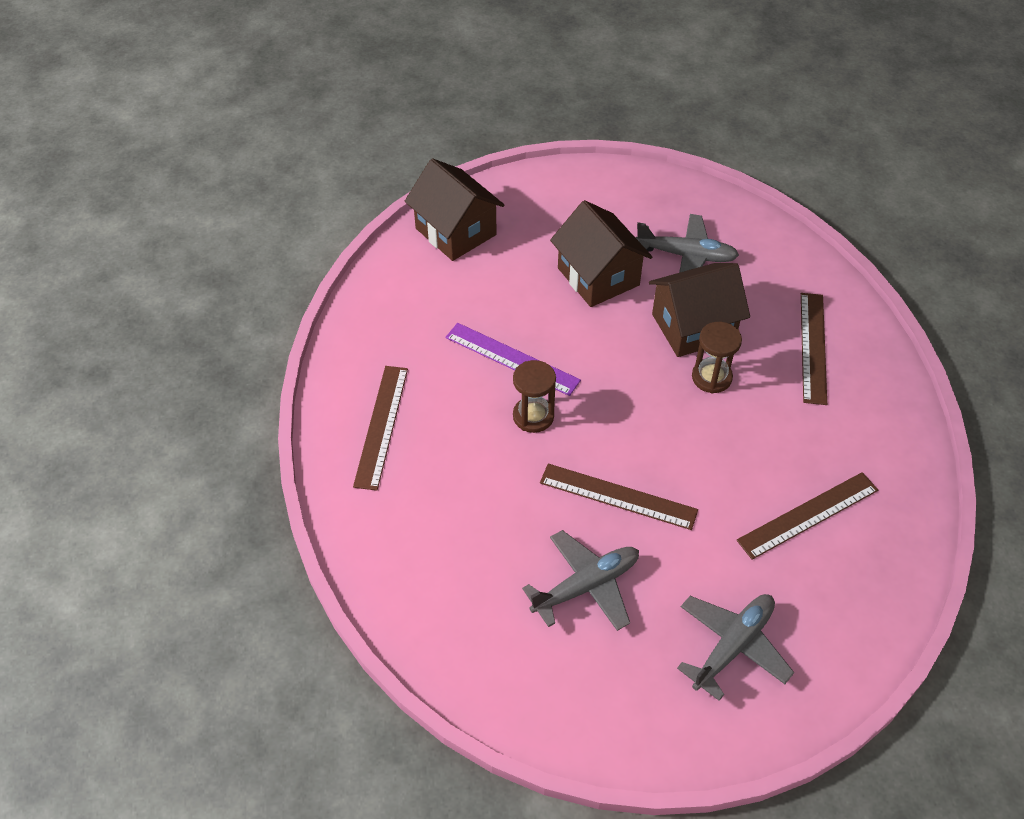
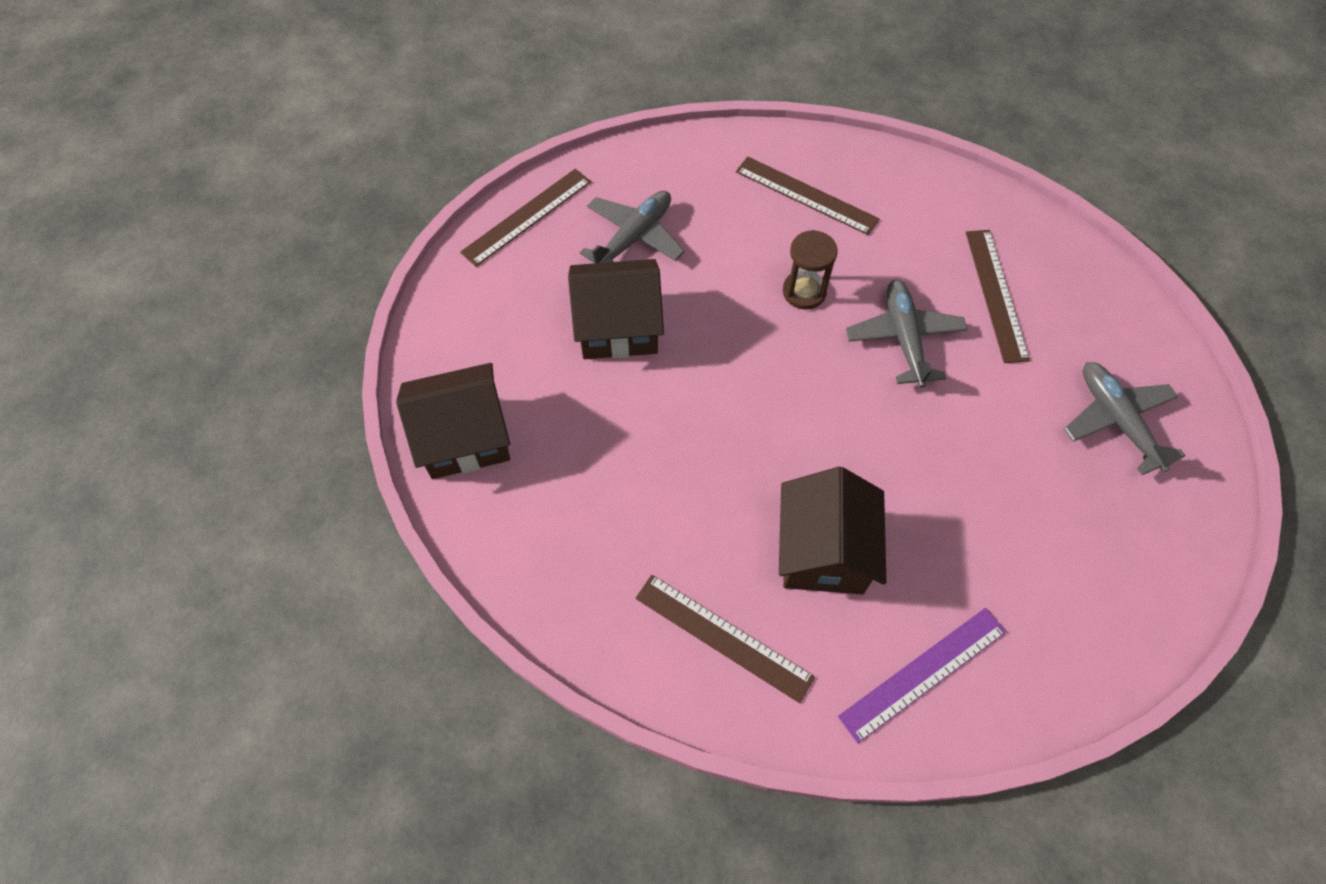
camera: 65 degrees left, 10 degrees up
(512, 359) = (691, 459): purple ruler -> purple ruler (923, 673)
(533, 416) = (780, 472): brown hourglass -> none
(586, 586) = (1013, 514): grey plane -> grey plane (904, 338)
(618, 496) = (916, 438): brown ruler -> brown ruler (527, 216)
(693, 327) = (732, 276): brown house -> brown house (823, 551)

